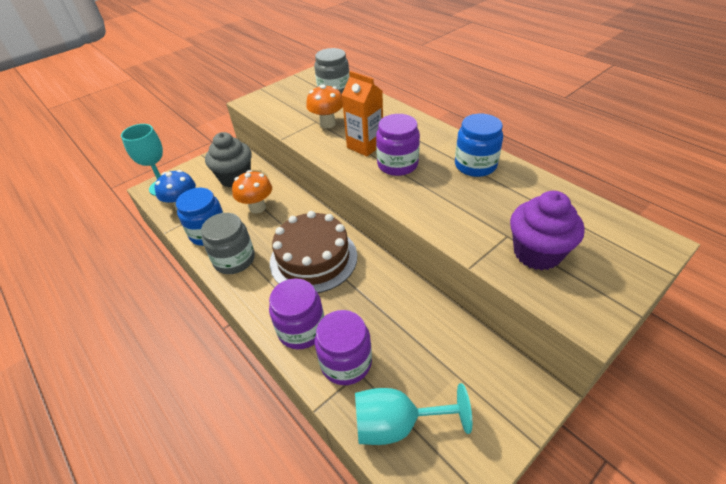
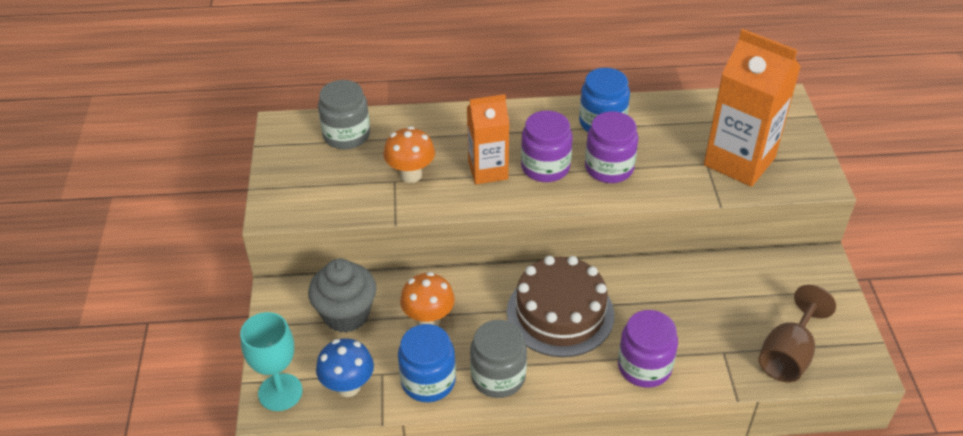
camera: 55 degrees left, 0 degrees up
(346, 362) = (706, 354): purple jar -> purple jar (609, 168)
(396, 424) = (788, 355): turquoise goblet -> brown goblet
(537, 253) = (739, 161): purple cupcake -> orange carton

